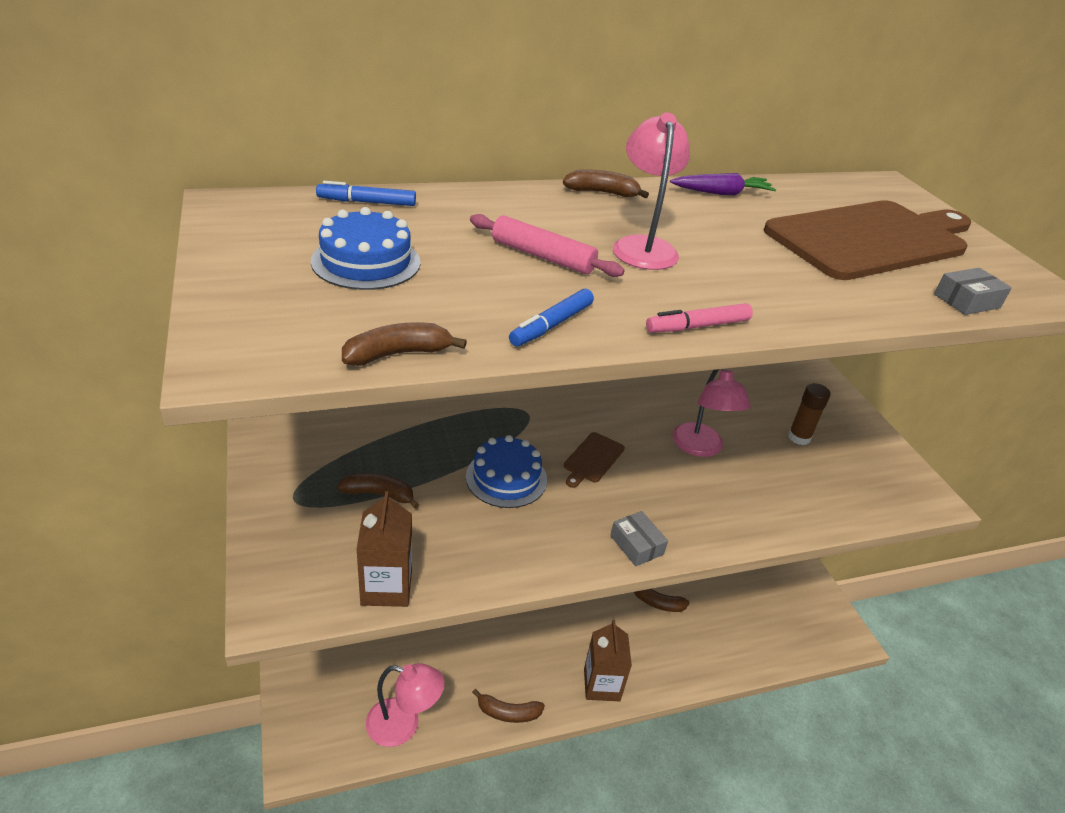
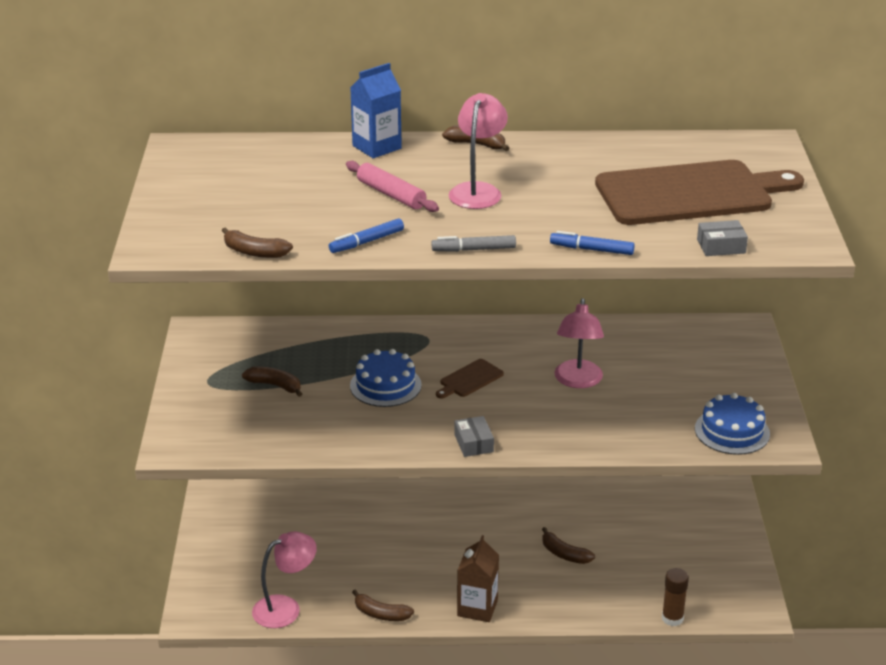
camera: 20 degrees right, 5 degrees down
(366, 262) = (259, 192): blue cake -> blue cake (732, 431)
(367, 202) = (279, 147): blue marker -> blue marker (591, 249)
(386, 587) = (259, 445): brown carton -> none
(398, 354) = (254, 252): brown banana -> brown banana turned 150 degrees counterclockwise
(403, 725) = (285, 608): pink lamp -> pink lamp turned 60 degrees counterclockwise
(489, 199) = (376, 147): none -> blue carton
(698, 326) = (474, 250): pink marker -> grey marker
(722, 193) = (587, 148): purple carrot -> none
(799, 437) = (684, 382): brown glue stick -> brown glue stick (672, 618)

